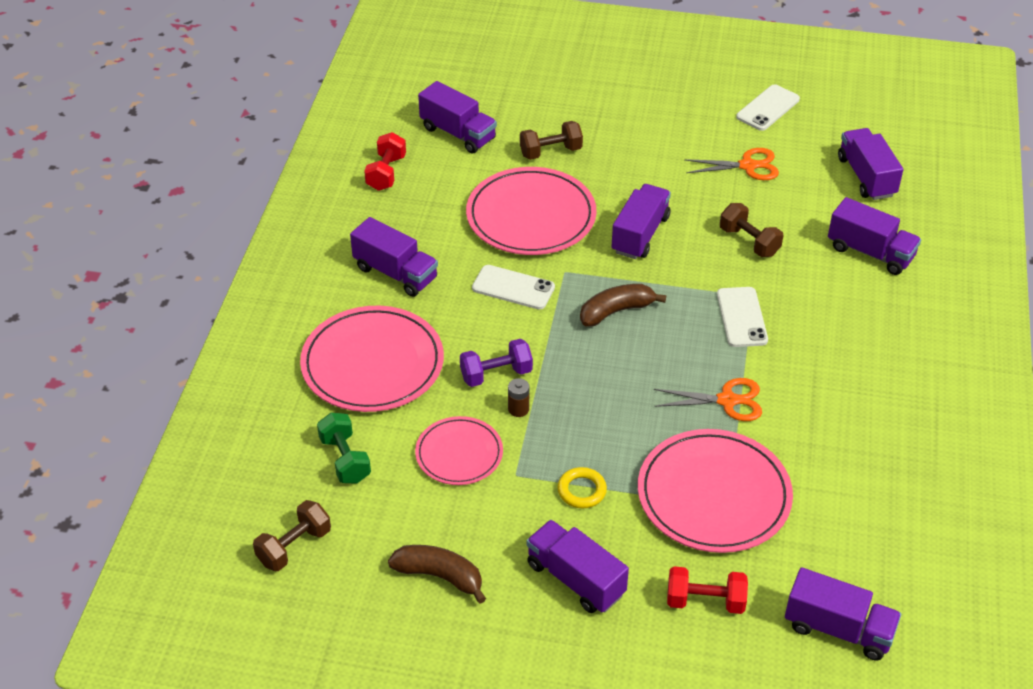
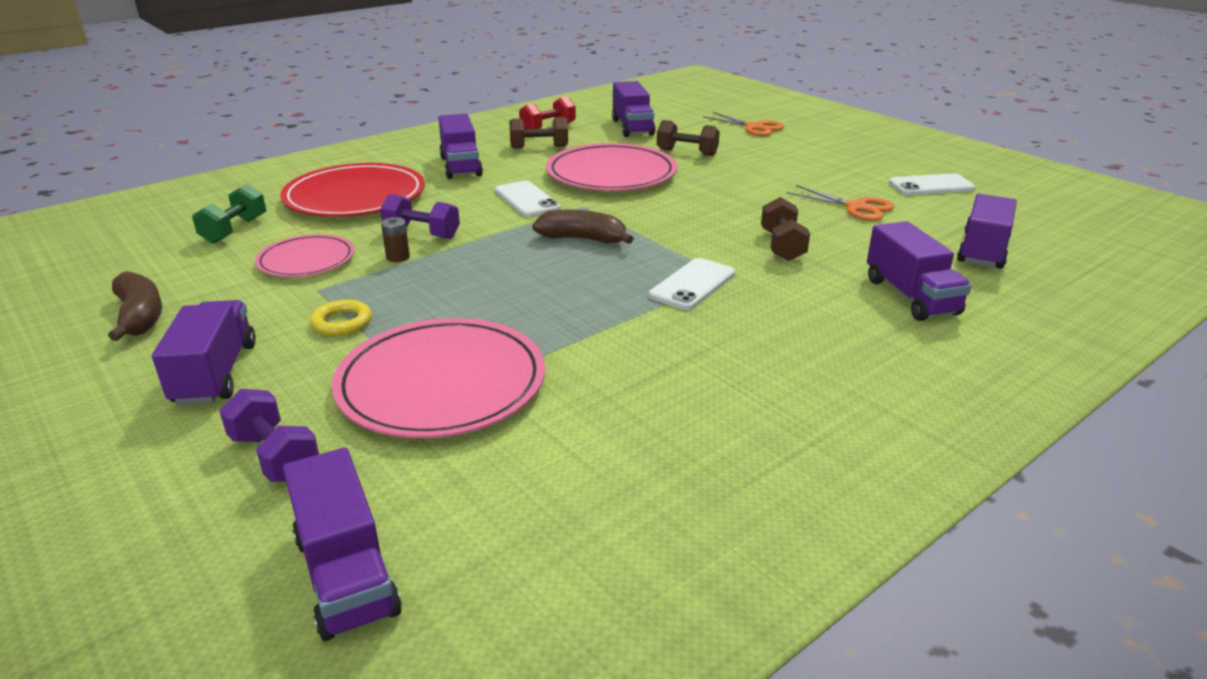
camera: 40 degrees right, 15 degrees down
(294, 547) = (107, 255): brown dumbbell -> brown dumbbell (539, 147)
(372, 363) = (355, 197): pink plate -> red plate
(640, 234) = (684, 209): purple truck -> none
(705, 601) = (274, 457): red dumbbell -> purple dumbbell
(727, 400) = (579, 328): orange scissors -> orange scissors (754, 127)

